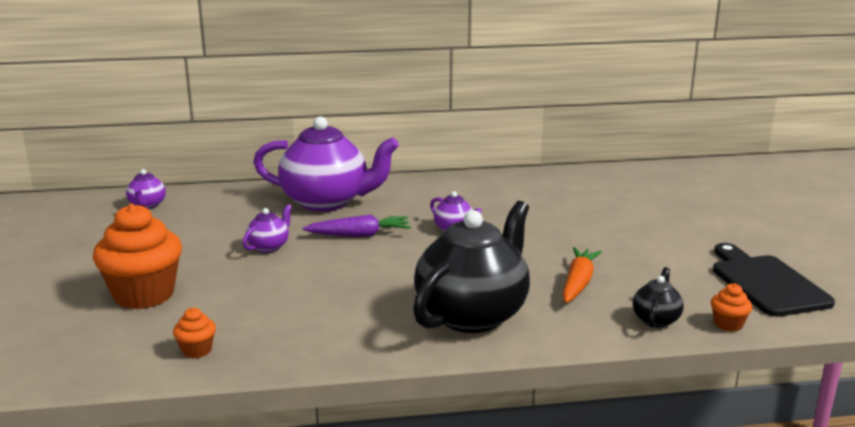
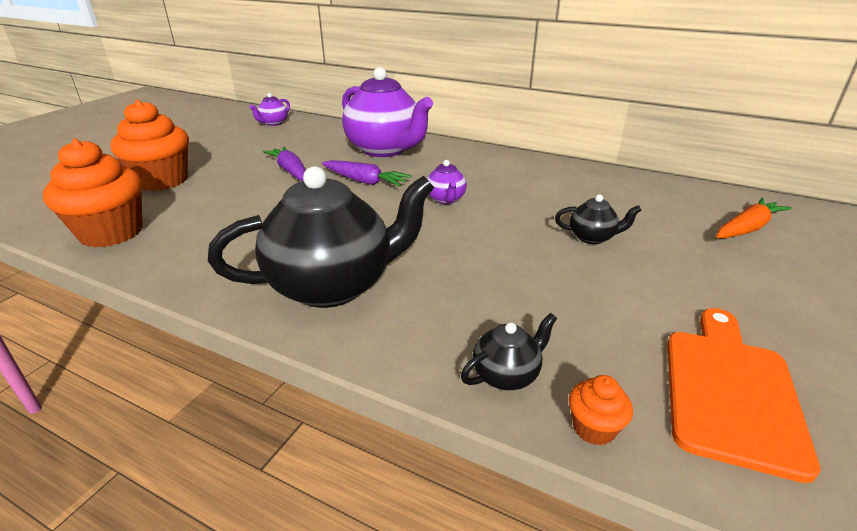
camera: 35 degrees right, 10 degrees up
(197, 350) = (111, 233): orange cupcake -> orange cupcake, size x2.26
(269, 247) = (291, 171): purple teapot -> purple carrot
(578, 283) = (481, 292): orange carrot -> orange carrot (747, 228)
(597, 225) = (592, 237): none -> black teapot
(766, 283) = (730, 390): black cutting board -> orange cutting board

